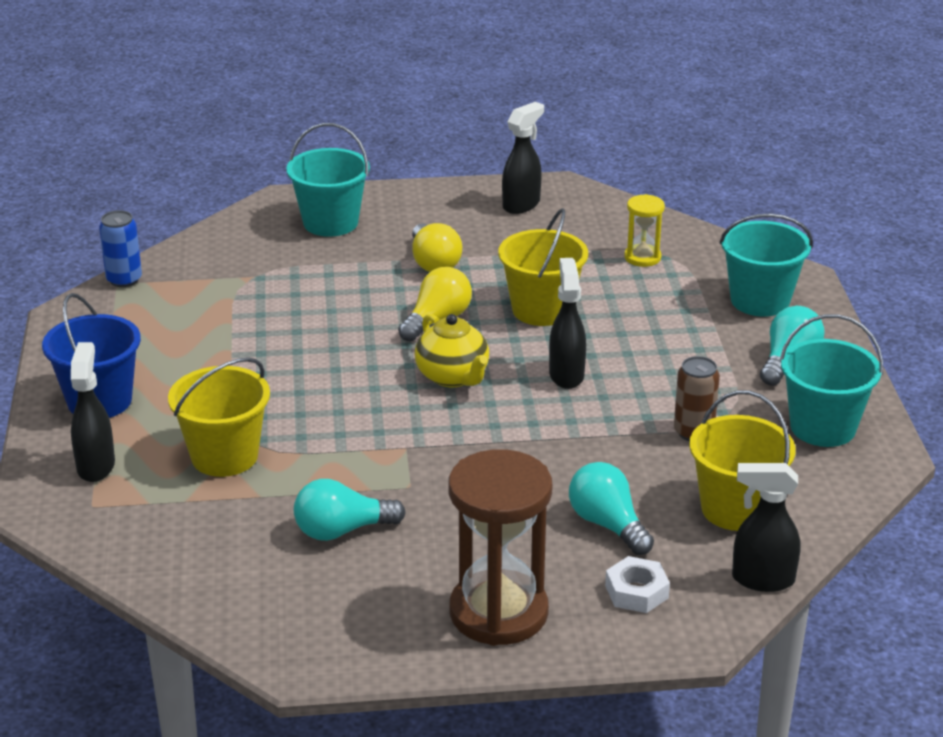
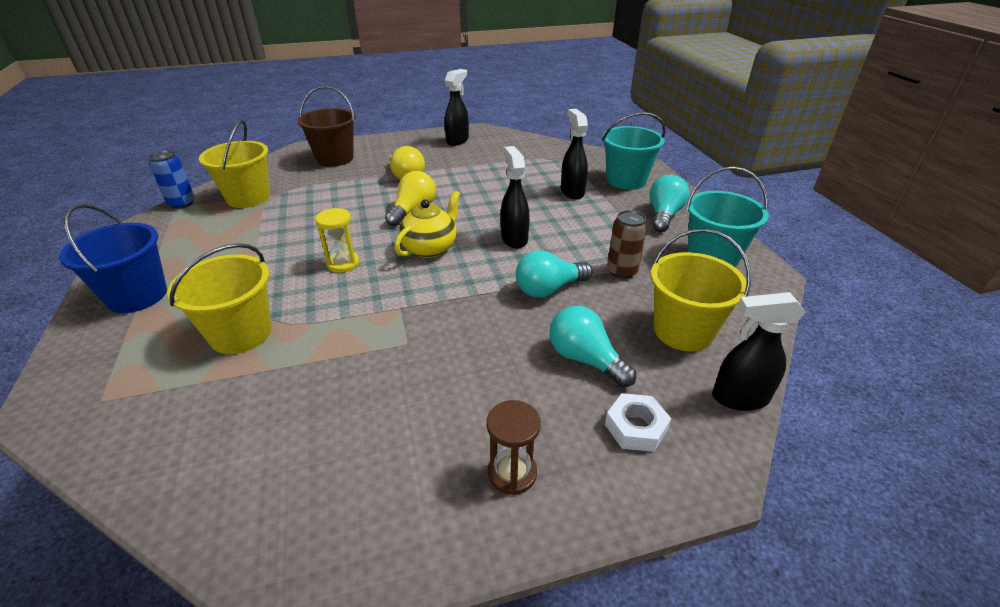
camera: 10 degrees left, 5 degrees up
(96, 466) = (117, 357): black spray bottle -> black spray bottle (572, 192)
(330, 223) = (335, 158): turquoise bucket -> brown bucket
(342, 530) = (347, 396): turquoise light bulb -> turquoise light bulb (549, 289)
(453, 377) = (430, 248): yellow teapot -> yellow teapot turned 105 degrees counterclockwise
(498, 612) = (512, 473): brown hourglass -> brown hourglass, size x0.49
(541, 310) = (485, 198): yellow bucket -> yellow bucket (248, 198)
(642, 257) = (541, 162): yellow hourglass -> yellow hourglass (343, 263)

